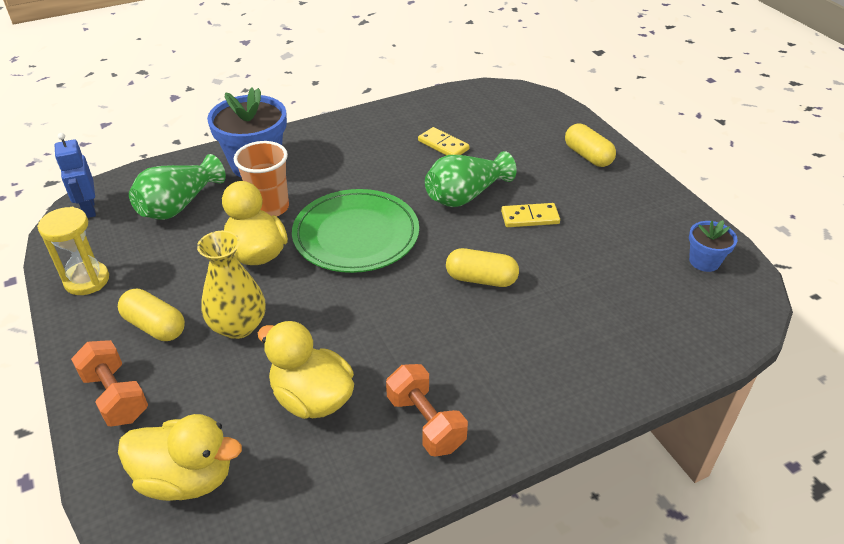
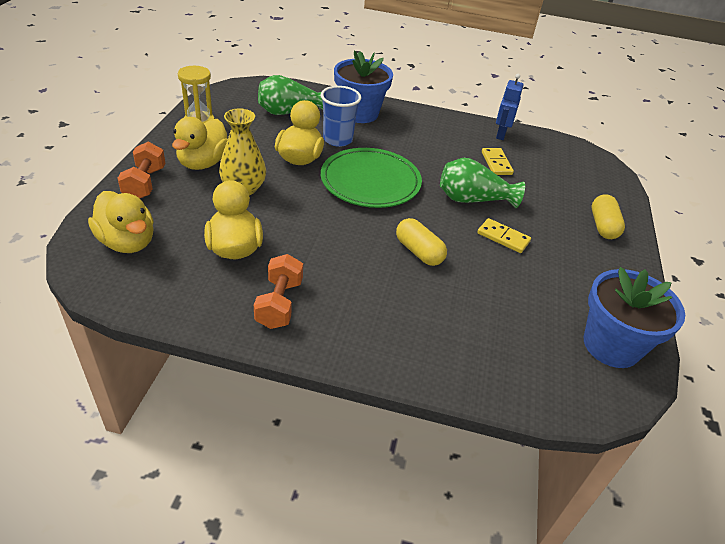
camera: 35 degrees right, 0 degrees up
(89, 209) = (242, 90): blue robot -> blue robot (500, 134)
(155, 326) = (203, 163): yellow capsule -> yellow duck
(269, 208) = (338, 139): orange cup -> blue cup
(704, 261) = (611, 345): blue flower pot -> blue flower pot, size x1.92

